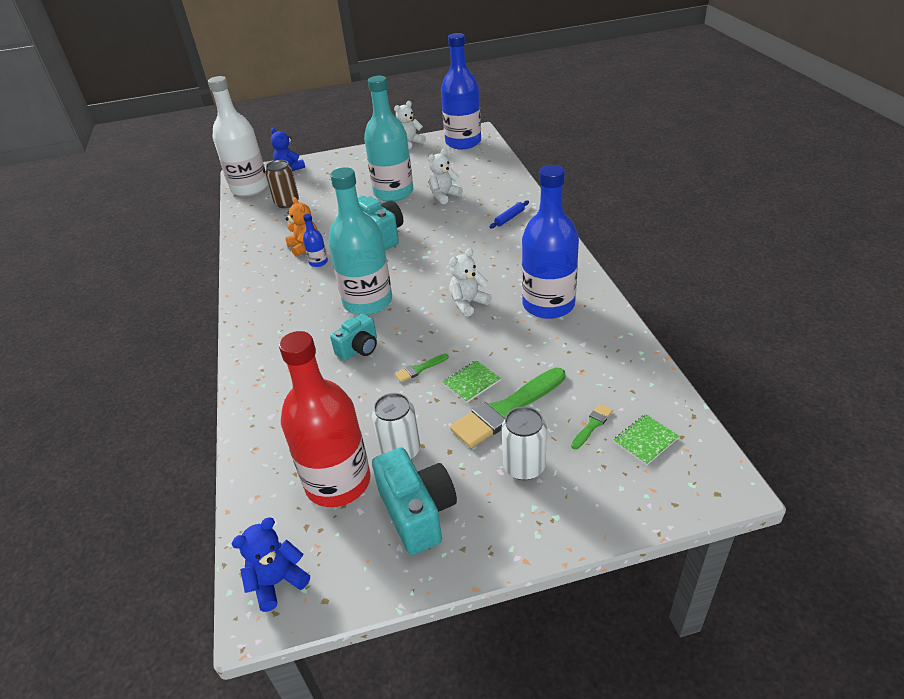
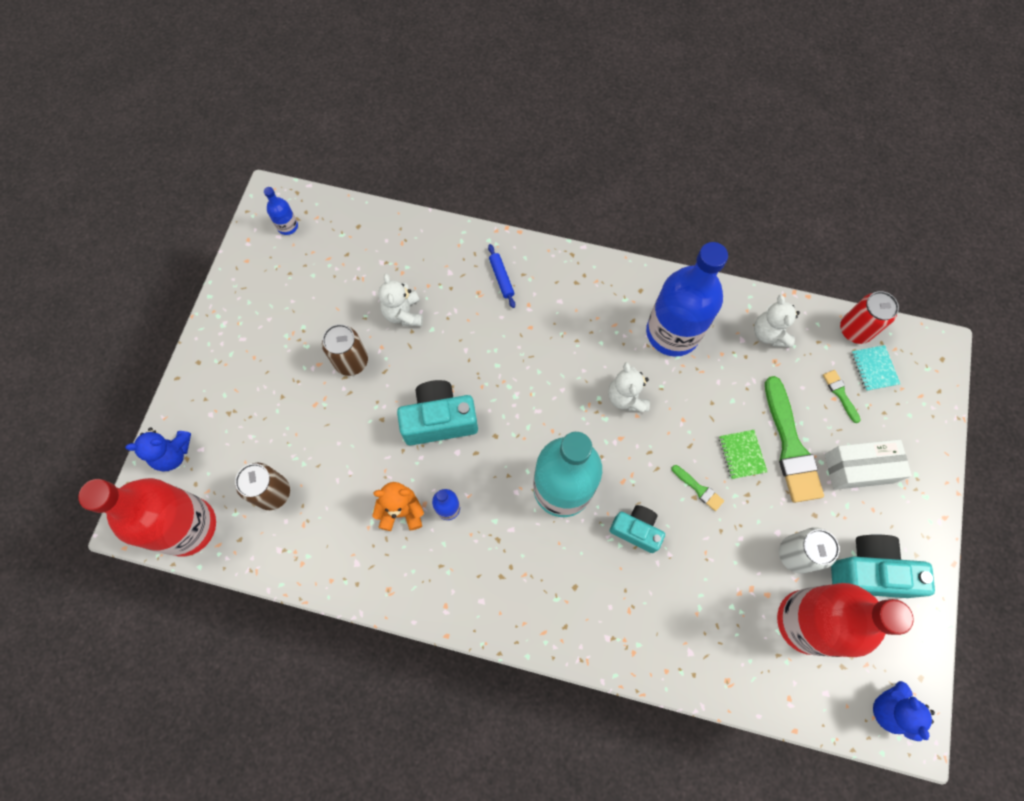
camera: 65 degrees left, 30 degrees up
(249, 188) = (188, 526): white bottle -> red bottle
(359, 349) = (636, 530): turquoise camera -> turquoise camera turned 45 degrees counterclockwise
(393, 193) = (351, 361): turquoise bottle -> brown can
(409, 143) = (234, 283): white teddy bear -> white teddy bear (769, 334)
(419, 369) = (698, 489): green brush -> green brush turned 45 degrees counterclockwise
(463, 142) = (287, 226): blue bottle -> blue bottle, size x0.41
(524, 466) = (859, 468): white can -> white box
(645, 440) = (874, 368): green notebook -> turquoise notebook
(673, 411) = (855, 330): none -> red can

